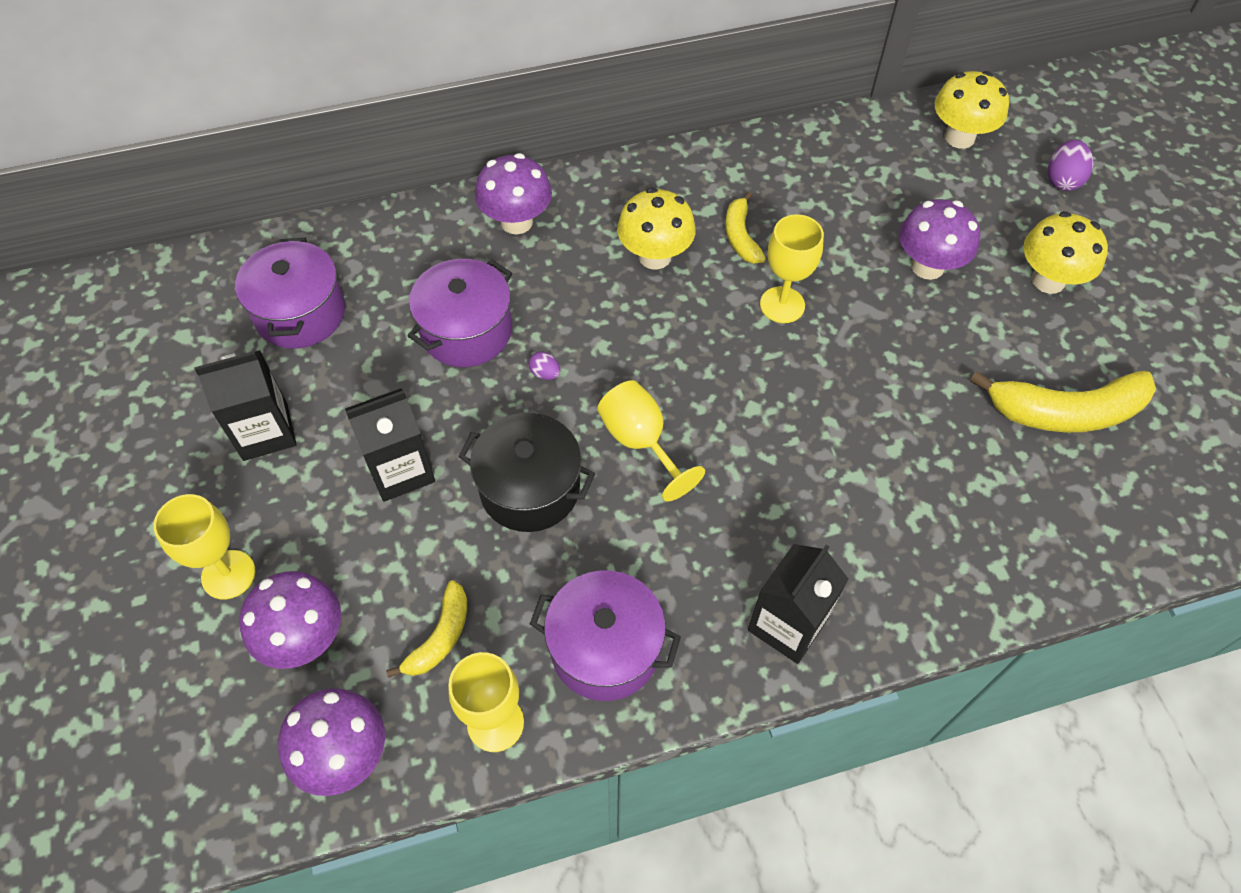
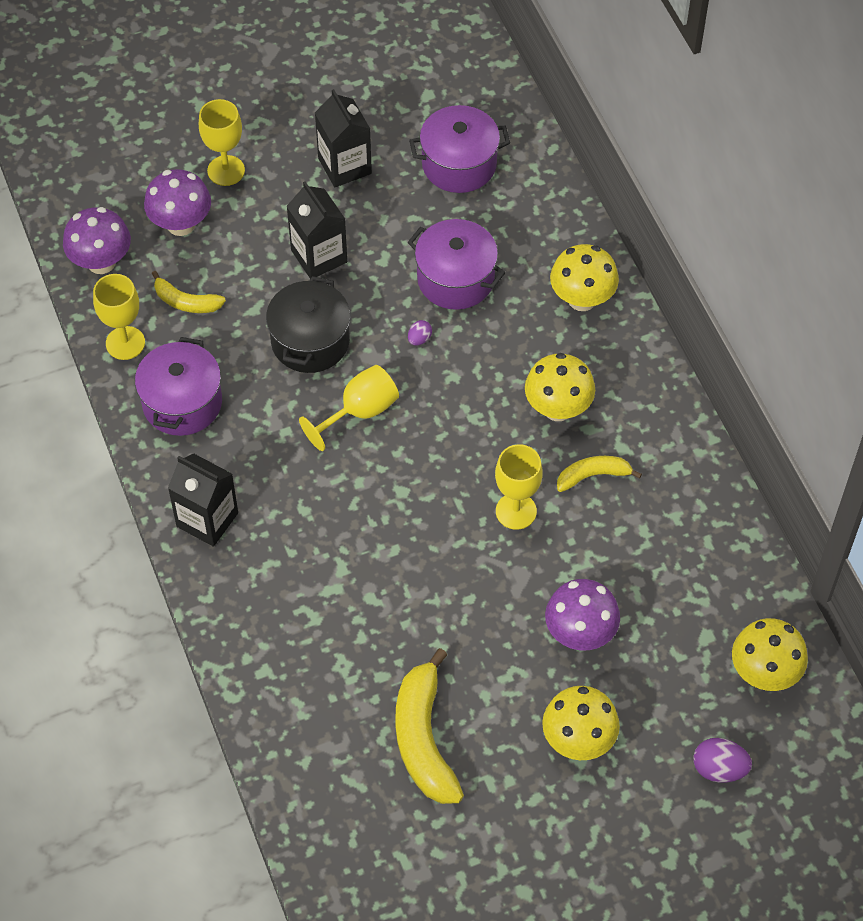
camera: 85 degrees right, 0 degrees up
(516, 222) = (582, 299): purple mushroom -> yellow mushroom

